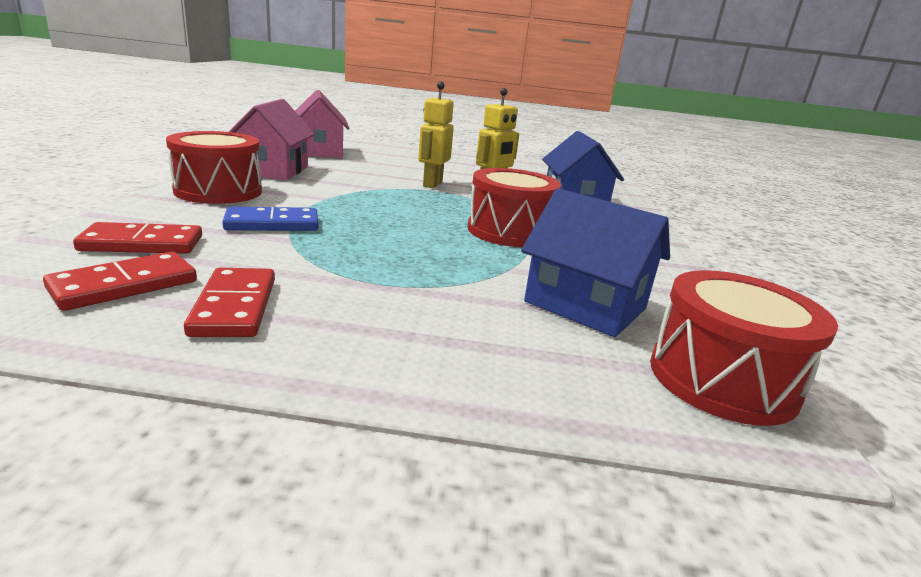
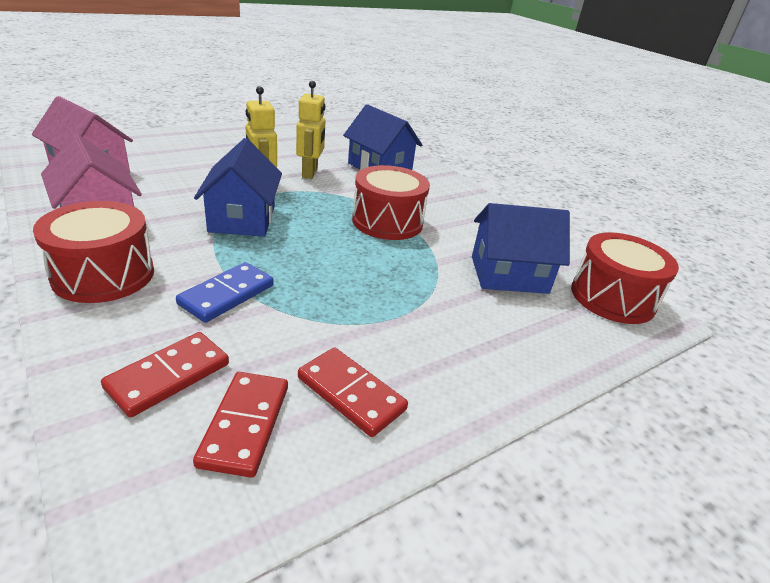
camera: 40 degrees left, 10 degrees up
(374, 195) = (242, 219): none -> blue house

